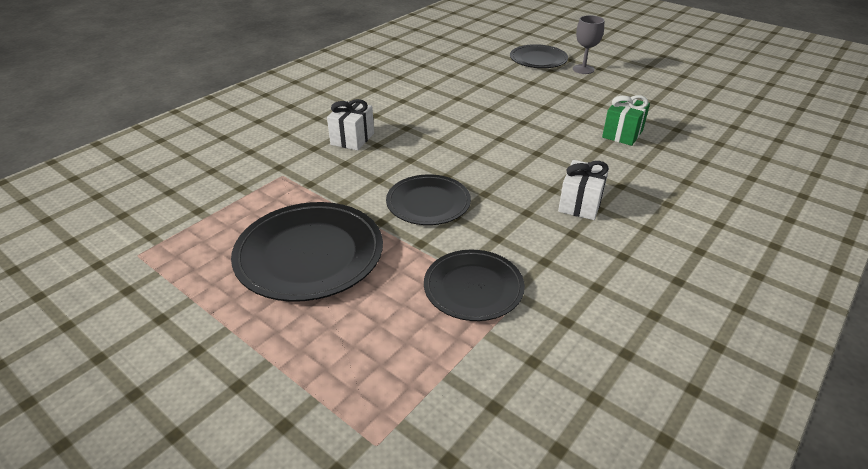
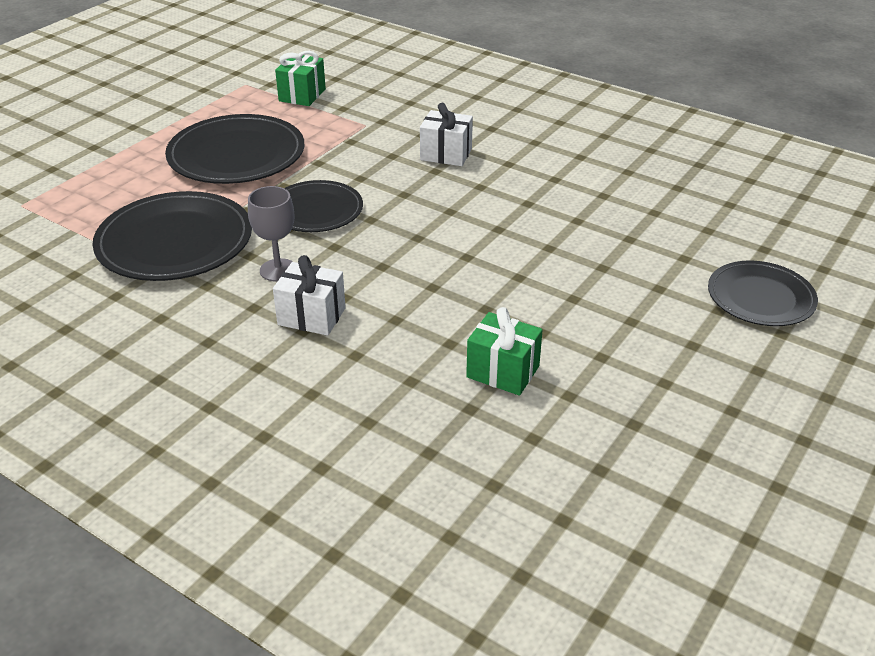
camera: 85 degrees right, 0 degrees up
(195, 212) = (302, 95): none -> green gift
(473, 287) = (175, 241): black plate -> black plate, size x1.57
(583, 69) = (742, 348): grey goblet -> grey goblet (278, 270)

